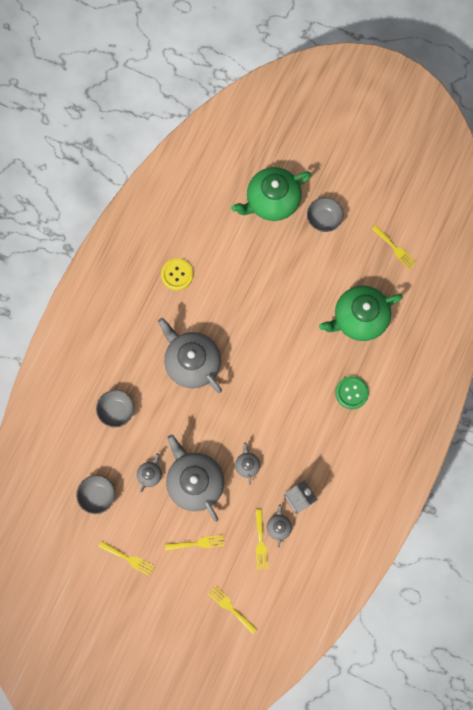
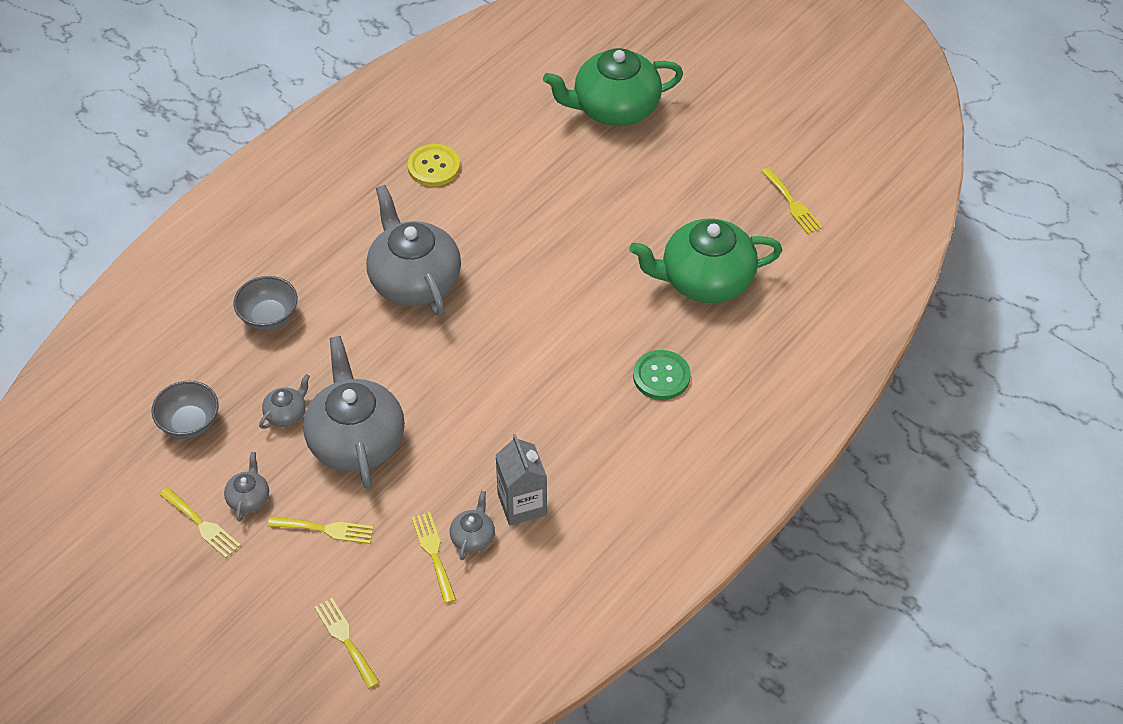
camera: 15 degrees right, 25 degrees down
(247, 465) = (452, 437): grey teapot -> grey teapot (249, 498)
(260, 542) = (433, 553): yellow fork -> yellow fork turned 150 degrees clockwise
(323, 219) = (688, 146): grey bowl -> none

